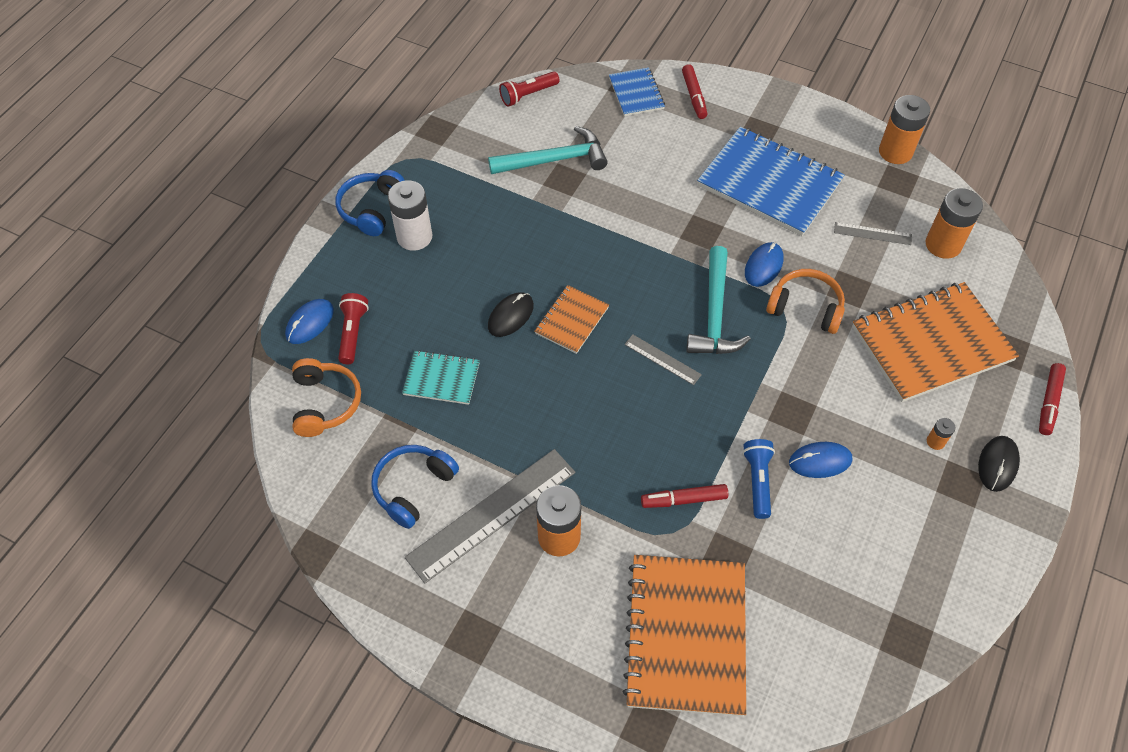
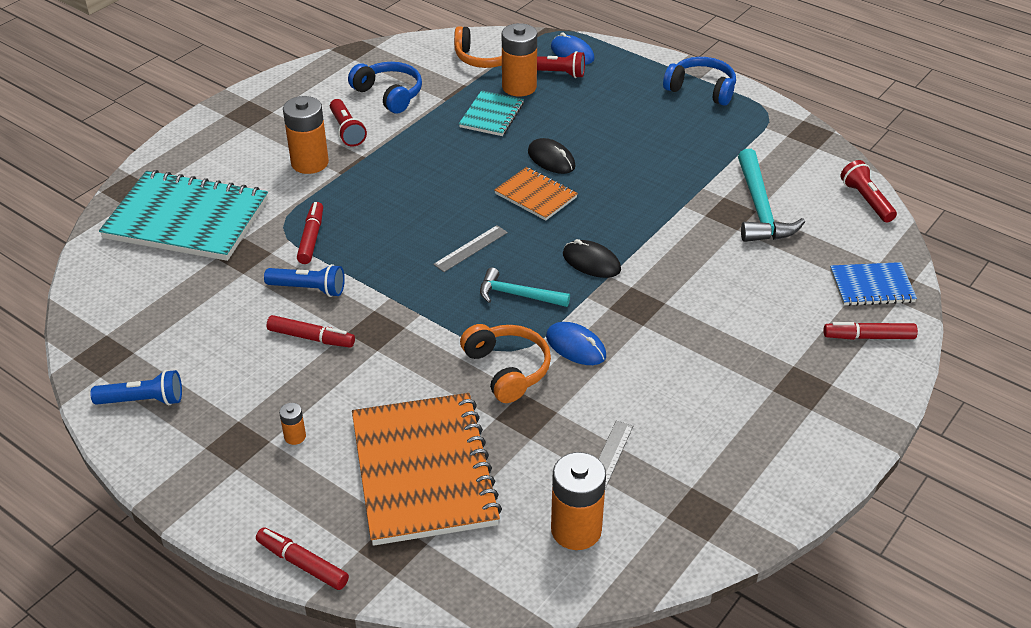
camera: 100 degrees right, 15 degrees down
(414, 237) = (661, 111): white battery -> none
(492, 514) = (347, 131): grey ruler -> red flashlight
(685, 635) = (187, 219): orange notebook -> turquoise notebook
(715, 314) = (517, 295): turquoise hammer -> turquoise hammer, size x0.64
(769, 183) = (706, 378): blue notebook -> none
(805, 307) = (507, 369): orange headphones -> orange headphones turned 60 degrees counterclockwise
(820, 461) = (311, 337): blue mouse -> red marker
(895, 152) = (756, 525): orange battery -> orange battery (519, 87)
(946, 579) = (143, 400): none -> blue flashlight
(997, 464) = (244, 484): black mouse -> black mouse (591, 262)

